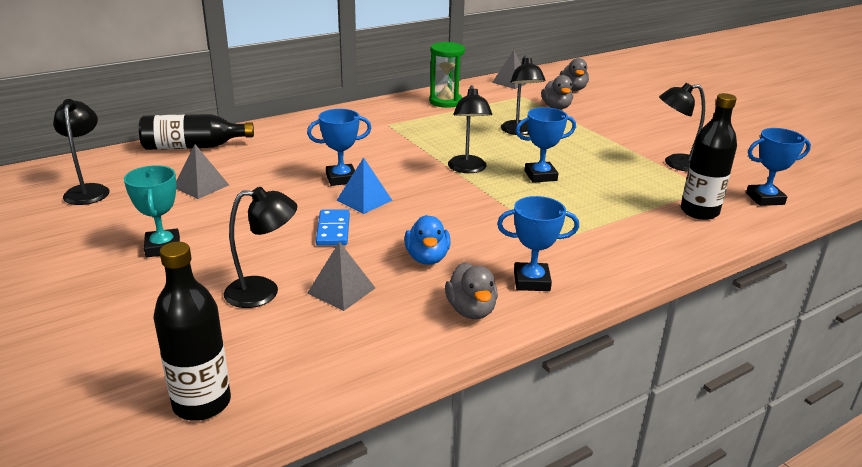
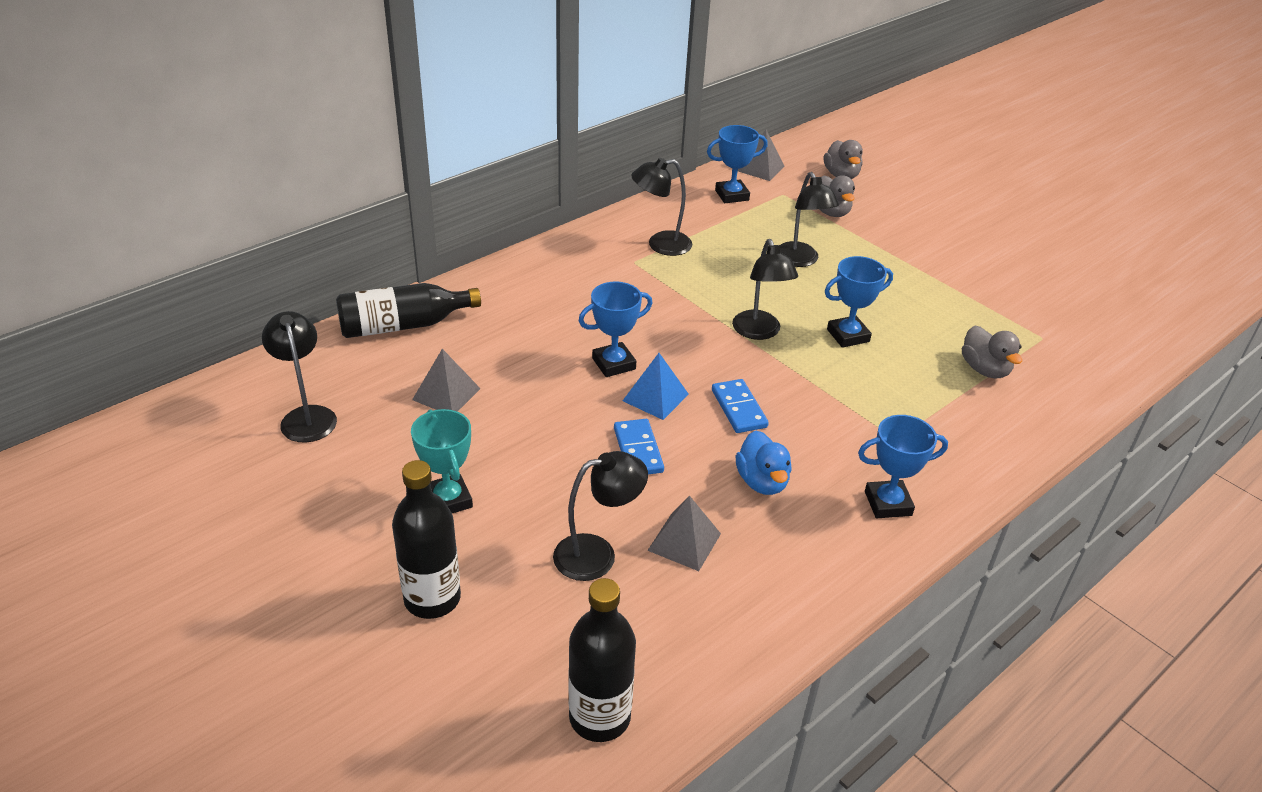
camera: 10 degrees left, 10 degrees up
(429, 212) = (738, 408): none -> blue domino
(445, 102) = (691, 213): green hourglass -> none
(471, 310) = (836, 553): grey duck -> grey duck (984, 369)
(675, 163) = (996, 299): black lamp -> black lamp (660, 245)
(699, 212) = (1040, 376): black bottle -> black bottle (432, 599)
(765, 199) = (1107, 348): blue trophy -> blue trophy (732, 195)

